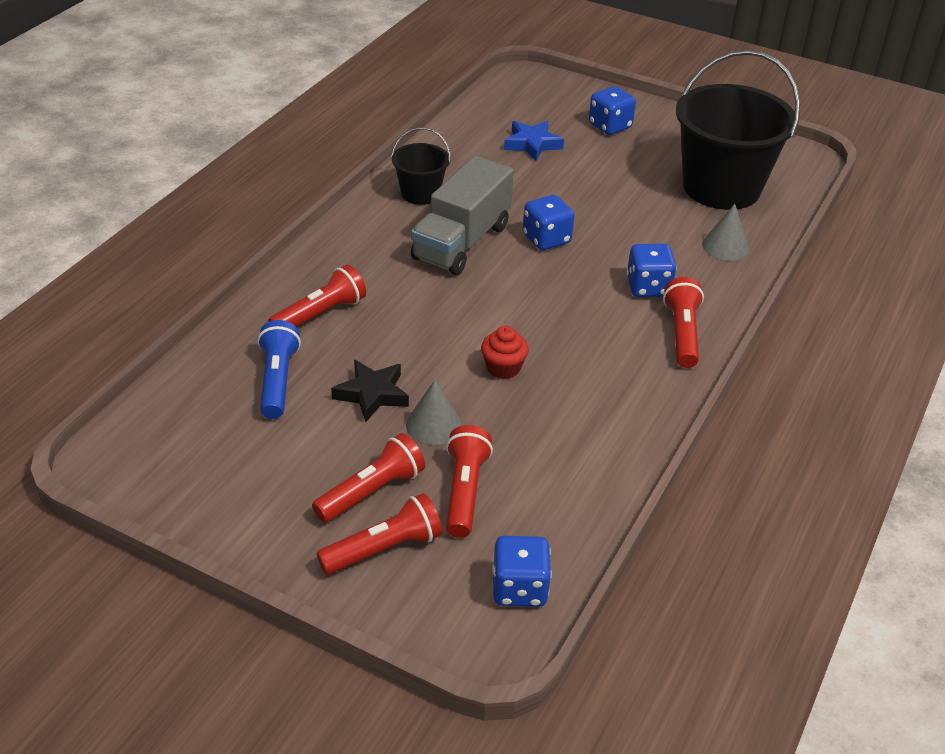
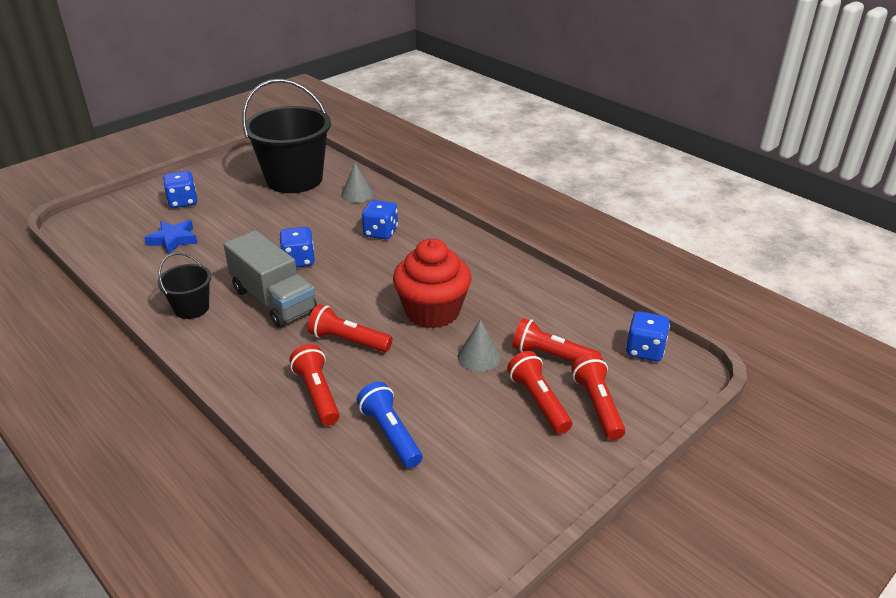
camera: 70 degrees left, 5 degrees down
(277, 380) = (390, 434): blue flashlight -> blue flashlight turned 45 degrees clockwise
(372, 394) = (432, 382): black star -> none
(503, 368) = (432, 312): red cupcake -> red cupcake, size x2.13
(682, 334) = (434, 232): red flashlight -> red flashlight (348, 341)

